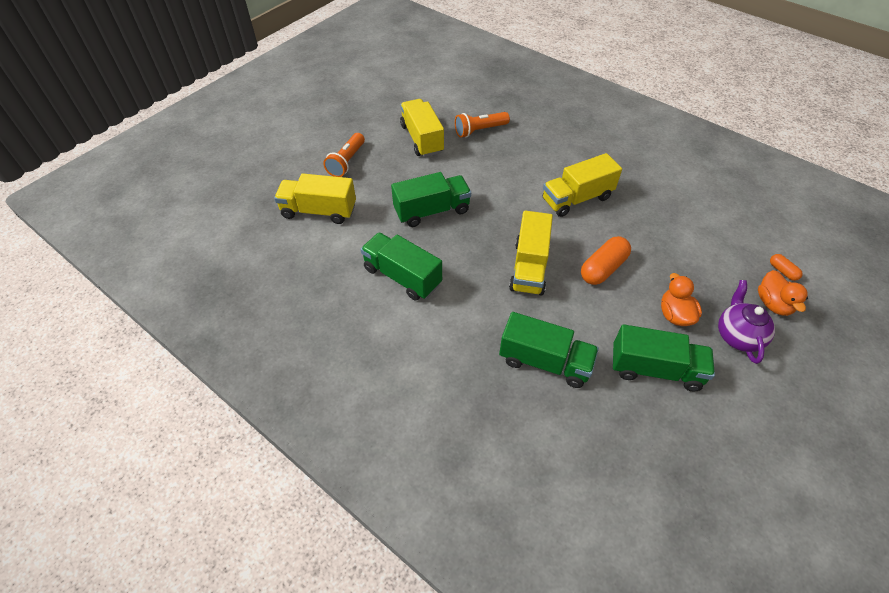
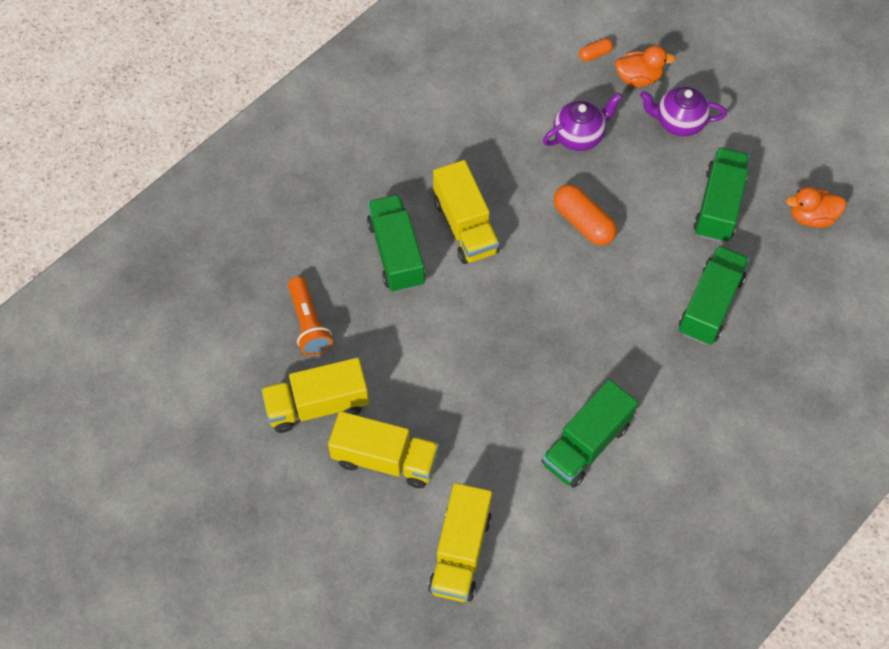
camera: 85 degrees left, 10 degrees up
(347, 162) = (357, 515): orange flashlight -> none
(432, 211) = (473, 401): green truck -> green truck (396, 253)
(529, 267) = (578, 299): yellow truck -> yellow truck (385, 459)
(675, 315) = (651, 170): orange duck -> orange duck (811, 217)
(689, 263) = (579, 136): none -> purple teapot

